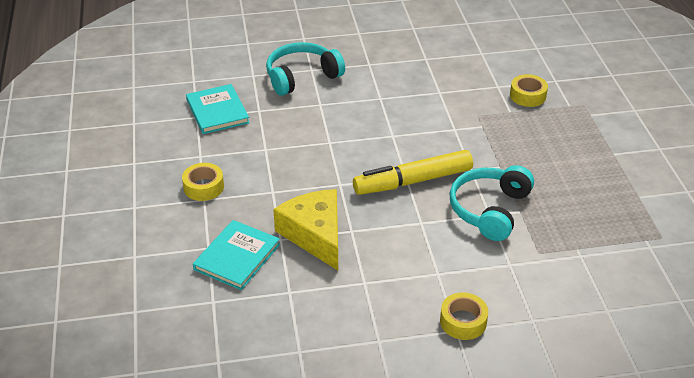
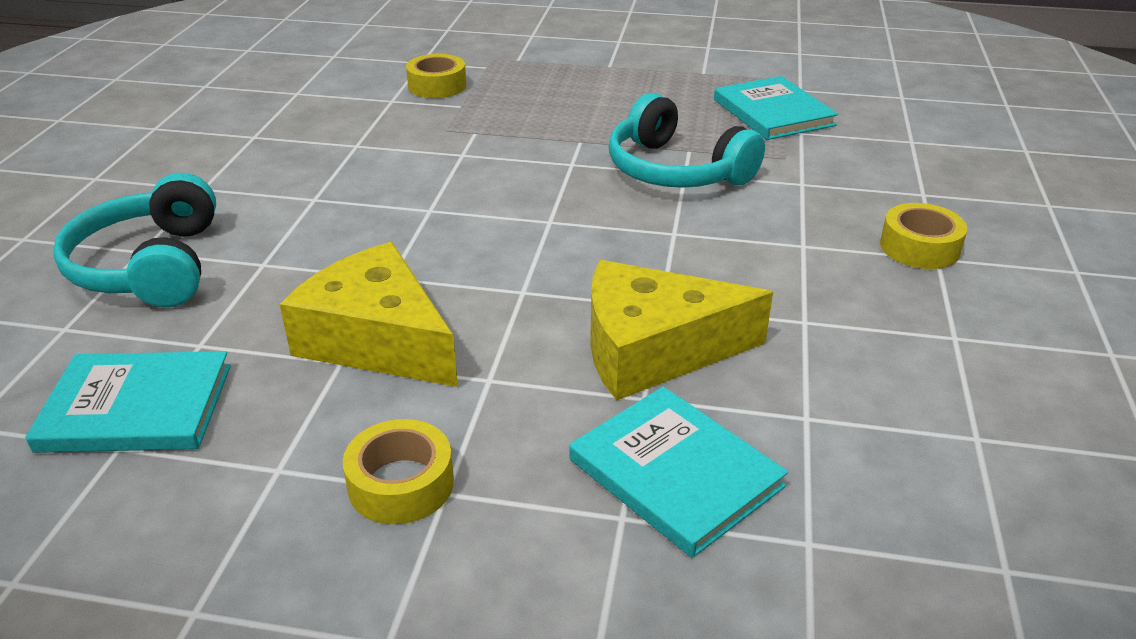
camera: 70 degrees left, 5 degrees down
(283, 153) = (377, 340): none -> yellow cheese
(413, 181) = (566, 217): yellow marker -> none
(600, 238) = (773, 112): none -> turquoise book

